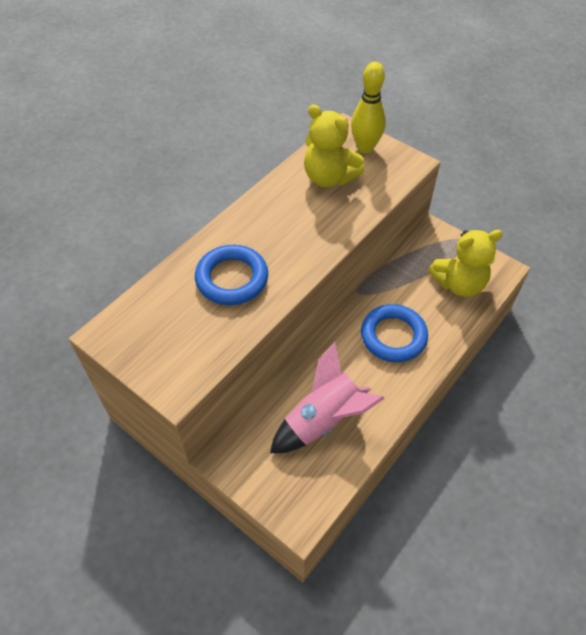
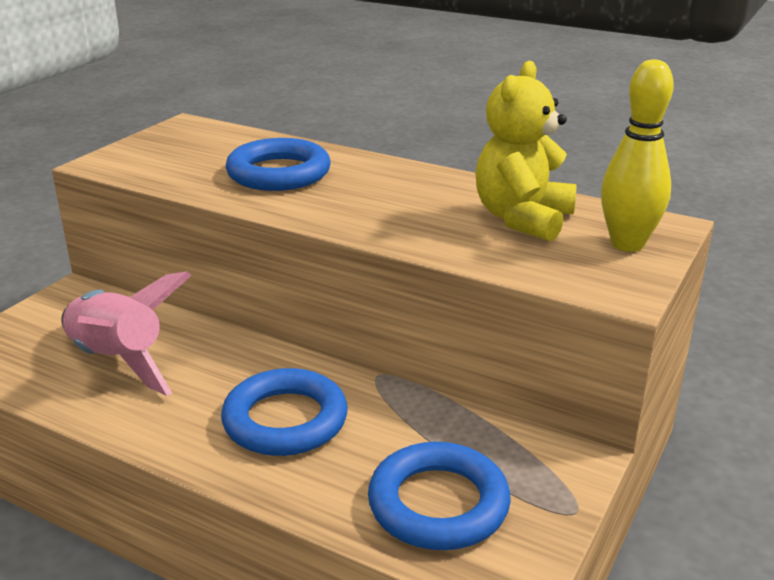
camera: 80 degrees right, 25 degrees down
(459, 284) = (438, 504): yellow teddy bear -> blue ring

